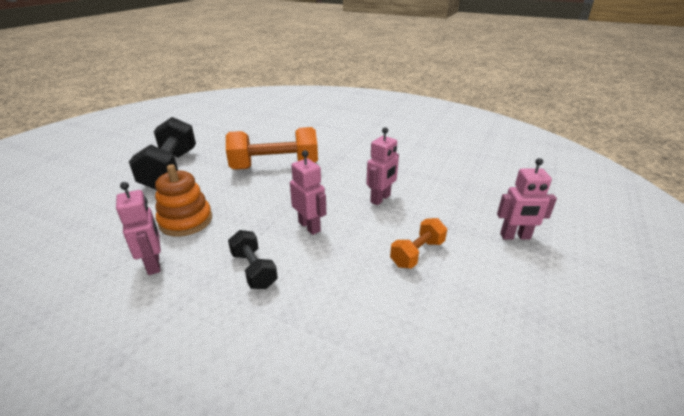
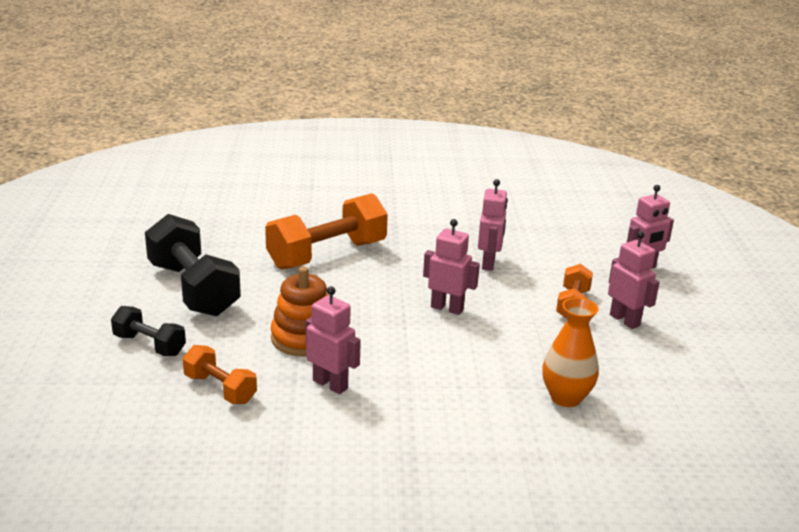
camera: 30 degrees left, 5 degrees down
(87, 243) = (220, 389): none -> orange dumbbell
(254, 270) = (439, 359): black dumbbell -> black dumbbell (149, 345)
(318, 352) = (566, 397): none -> orange vase
(455, 284) = (625, 320): none -> pink robot

